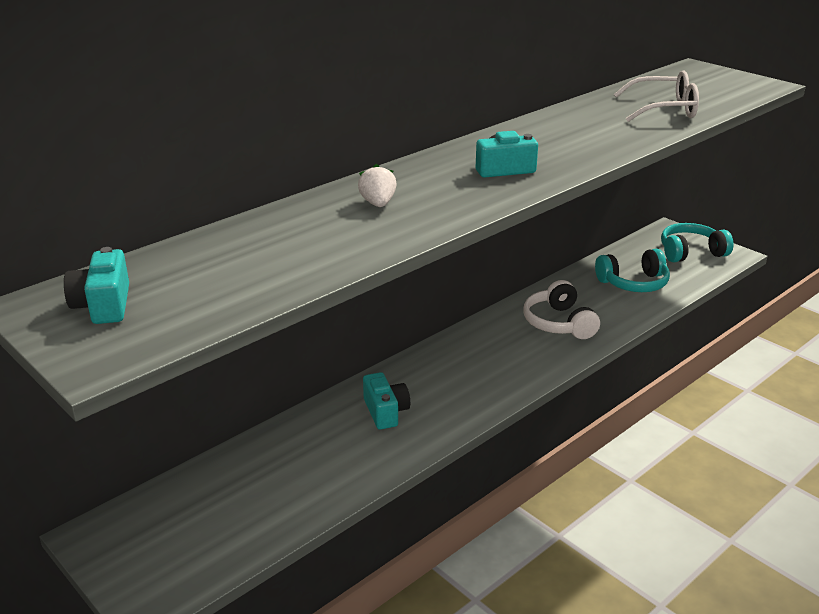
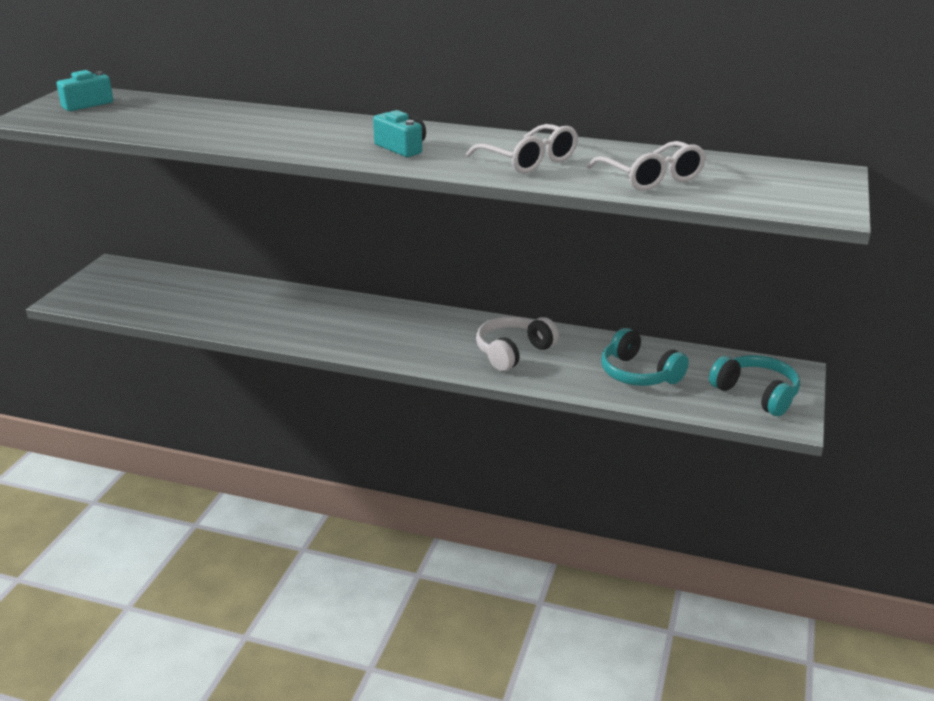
camera: 60 degrees right, 0 degrees up
(378, 204) = (289, 127): white strawberry -> none
(386, 412) = (306, 314): turquoise camera -> none
(587, 134) = (528, 160): none -> white glasses

